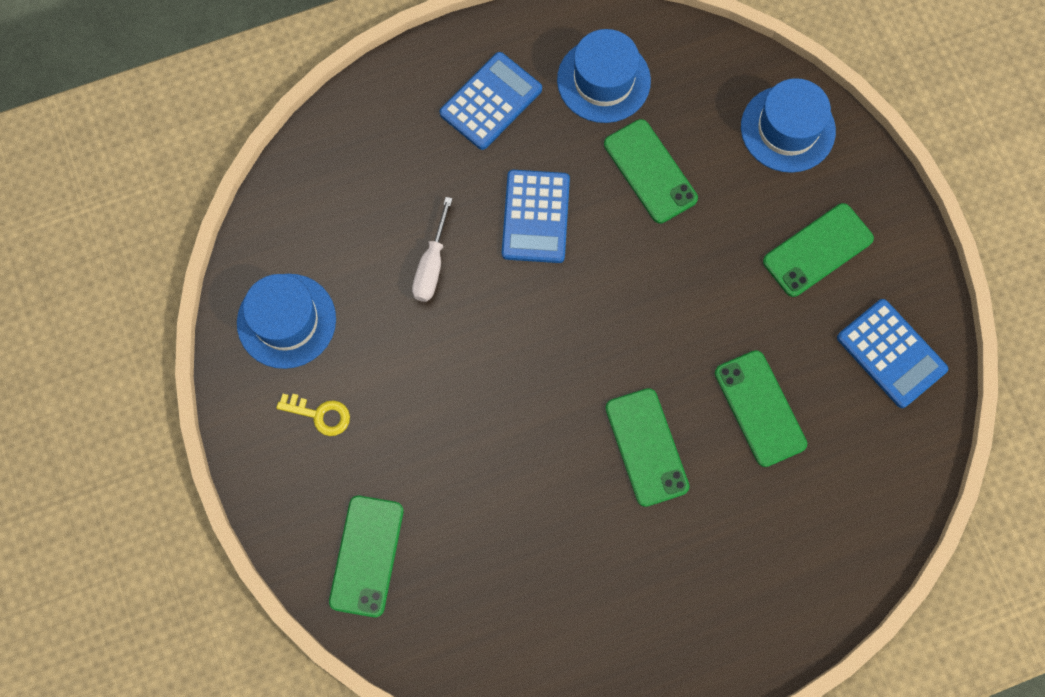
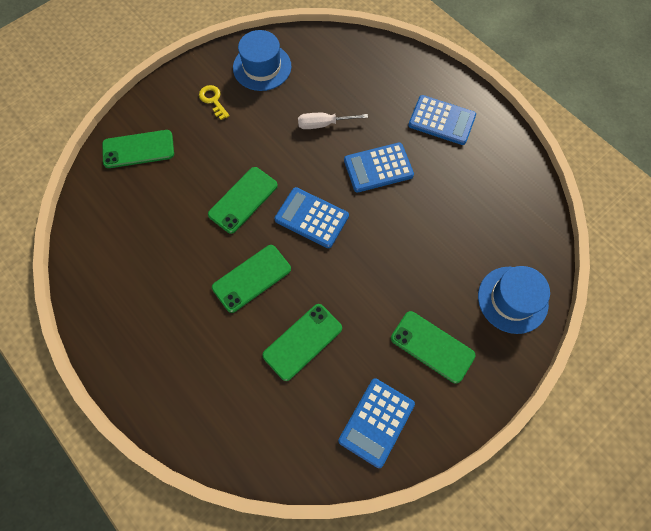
camera: 70 degrees right, 5 degrees down
(320, 415) = (213, 100): yellow key -> yellow key turned 150 degrees clockwise
(582, 335) = (311, 218): none -> blue calculator
(603, 80) = (488, 176): blue hat -> none
(650, 171) = (439, 223): green phone -> green phone (243, 200)

